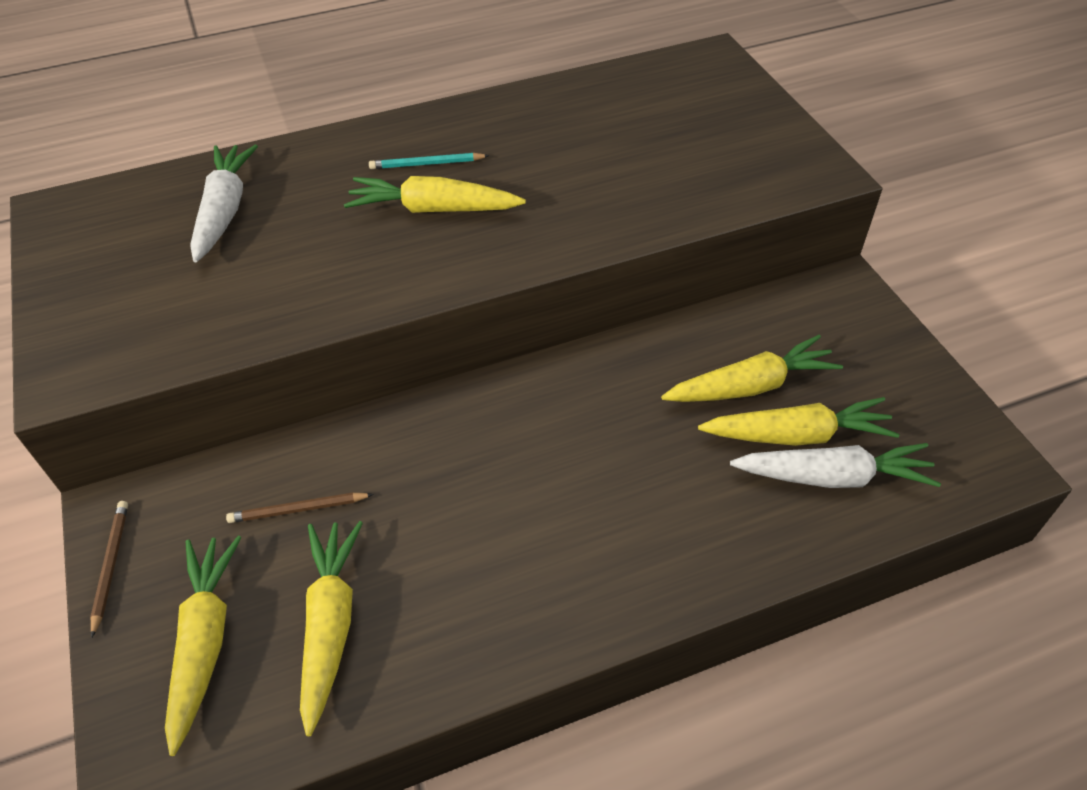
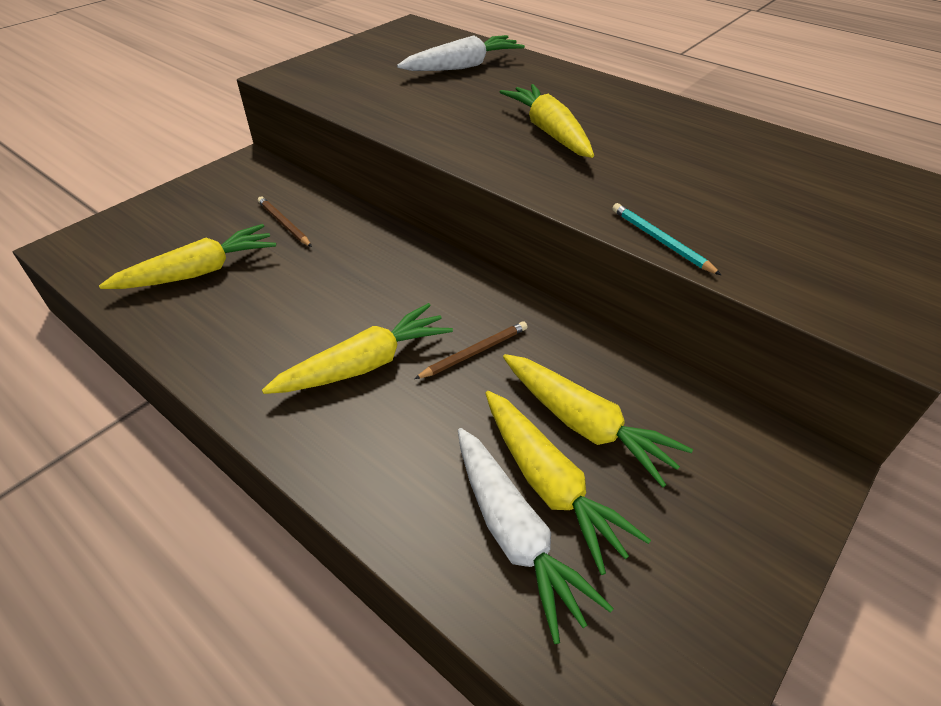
camera: 60 degrees right, 5 degrees down
(110, 566) = (209, 177): brown pencil -> brown pencil (474, 352)
(205, 641) = (169, 229): yellow carrot -> yellow carrot (364, 364)
(427, 164) = (595, 113): turquoise pencil -> turquoise pencil (660, 241)

